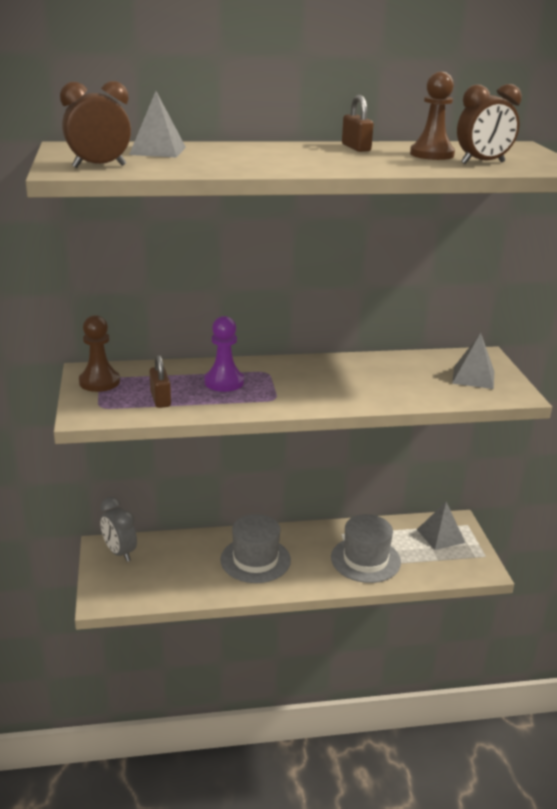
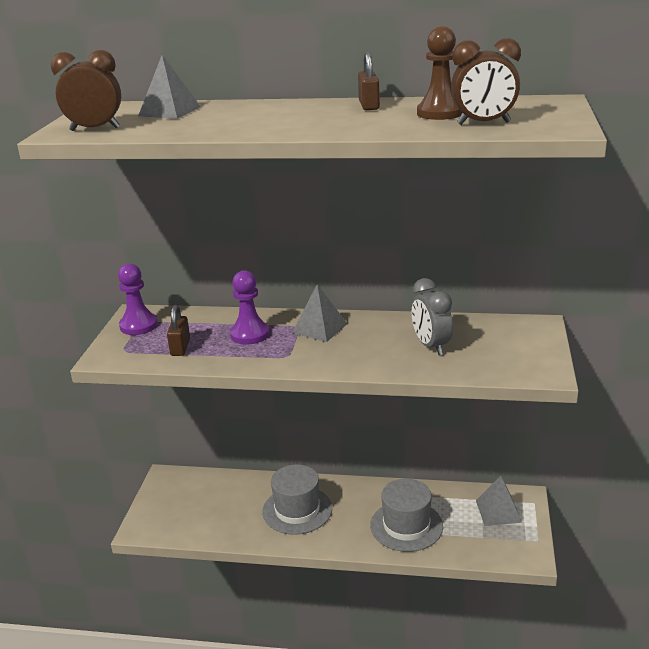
camera: 20 degrees right, 0 degrees up
(99, 382) = (138, 325): brown pawn -> purple pawn
(120, 552) = (177, 485): grey clock -> grey clock (431, 346)
(473, 377) = (509, 349): grey pyramid -> grey pyramid (319, 328)

